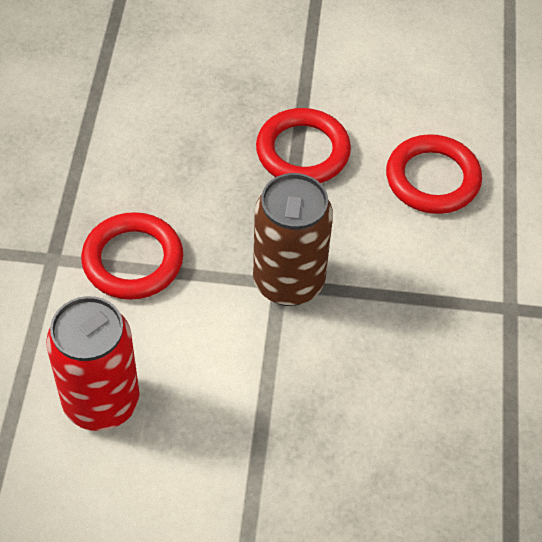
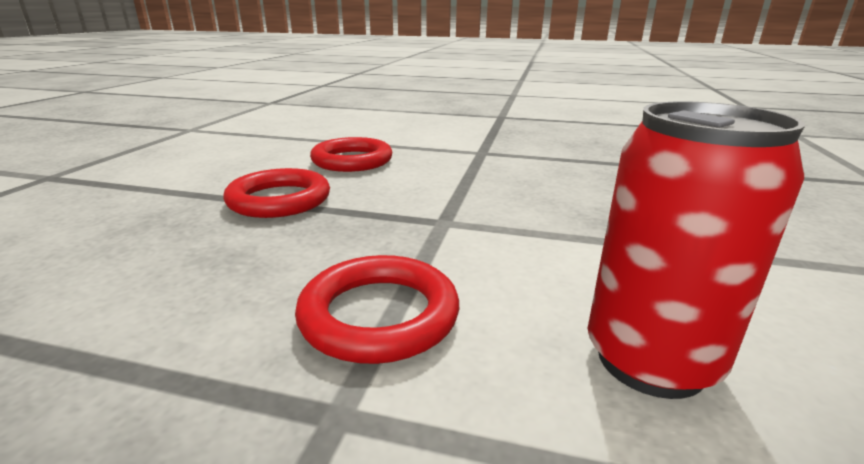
camera: 80 degrees left, 30 degrees down
(288, 282) = (443, 217): brown can -> none

